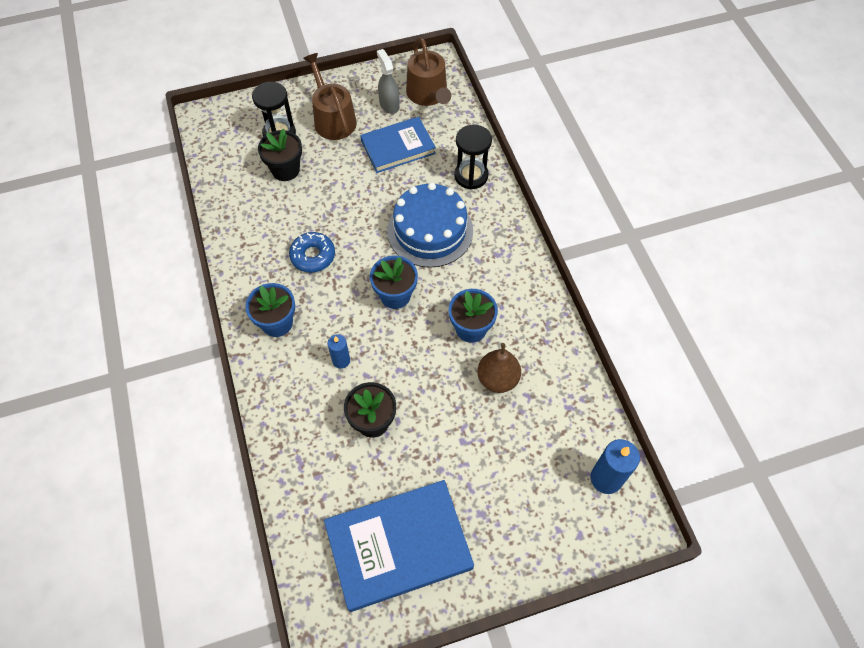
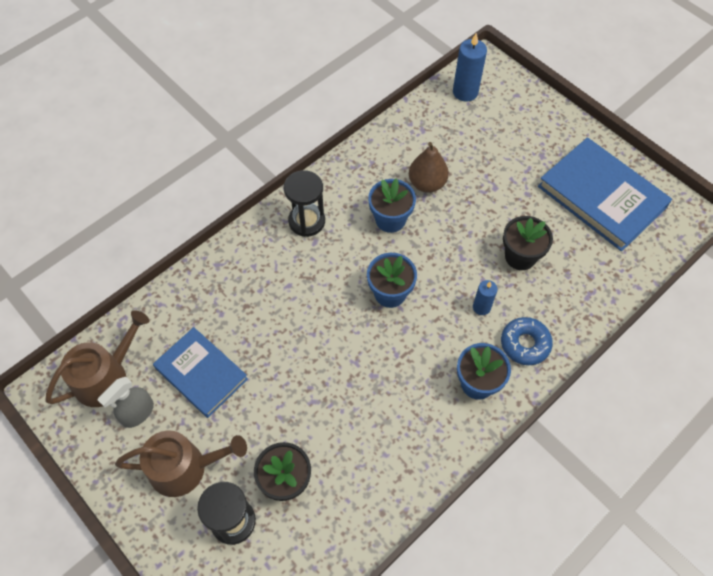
camera: 115 degrees left, 0 degrees up
(313, 256) = (385, 390): blue donut -> blue donut (525, 344)
(333, 119) = (185, 467): brown watering can -> brown watering can turned 135 degrees counterclockwise
(430, 231) = (300, 294): blue cake -> none
(471, 176) = (213, 285): black hourglass -> black hourglass (307, 221)

